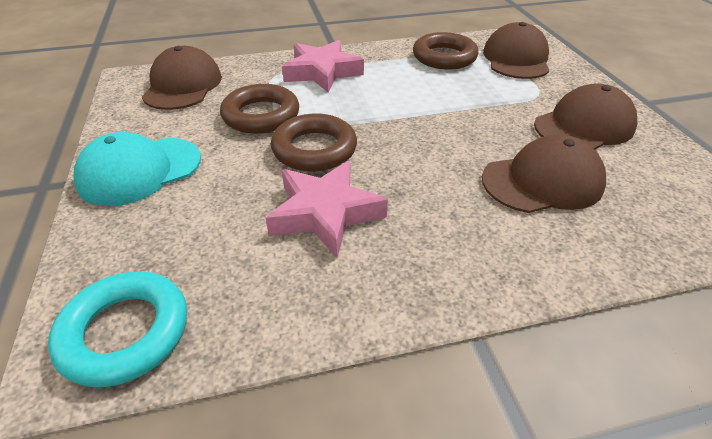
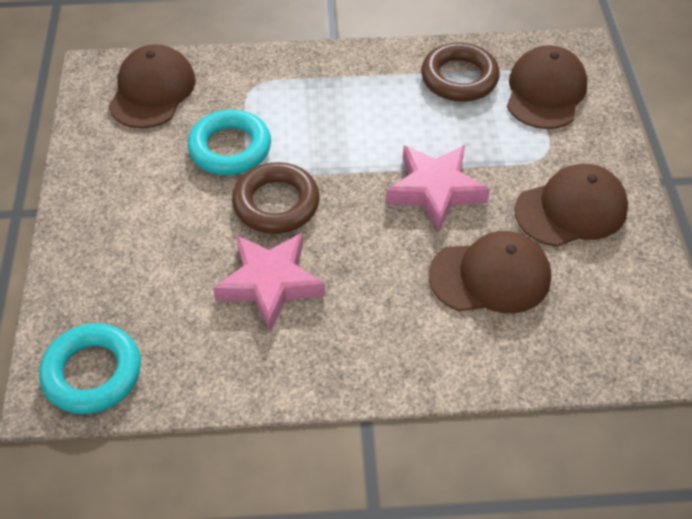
camera: 10 degrees right, 10 degrees up
(140, 171) = (105, 208): turquoise cap -> none
(261, 115) = (230, 148): brown ring -> turquoise ring
(322, 72) = (308, 87): pink star -> pink star (435, 190)

